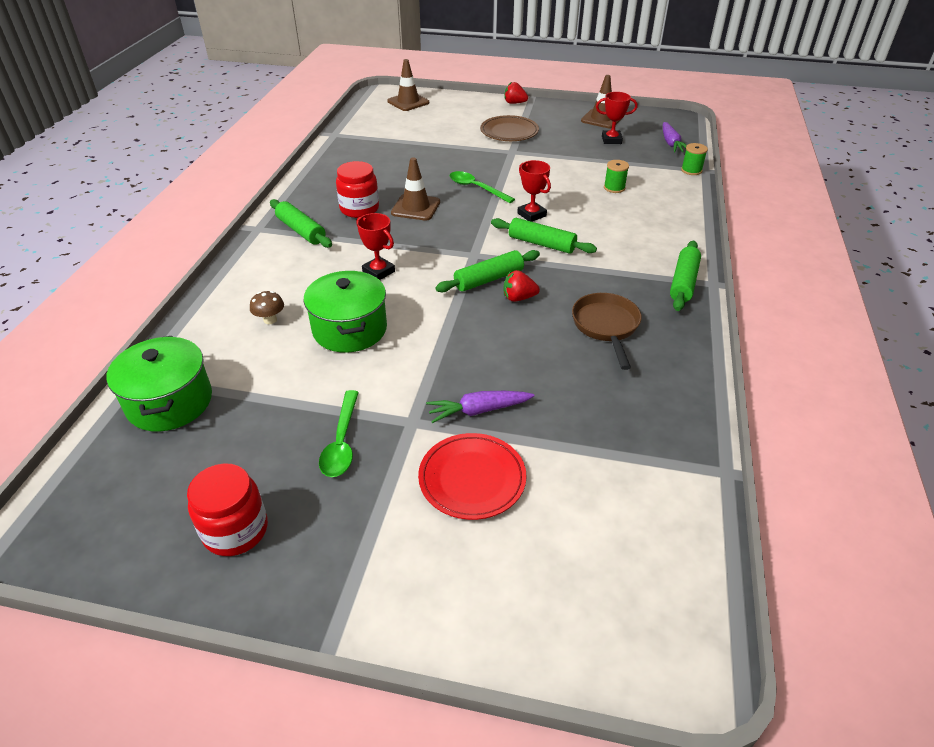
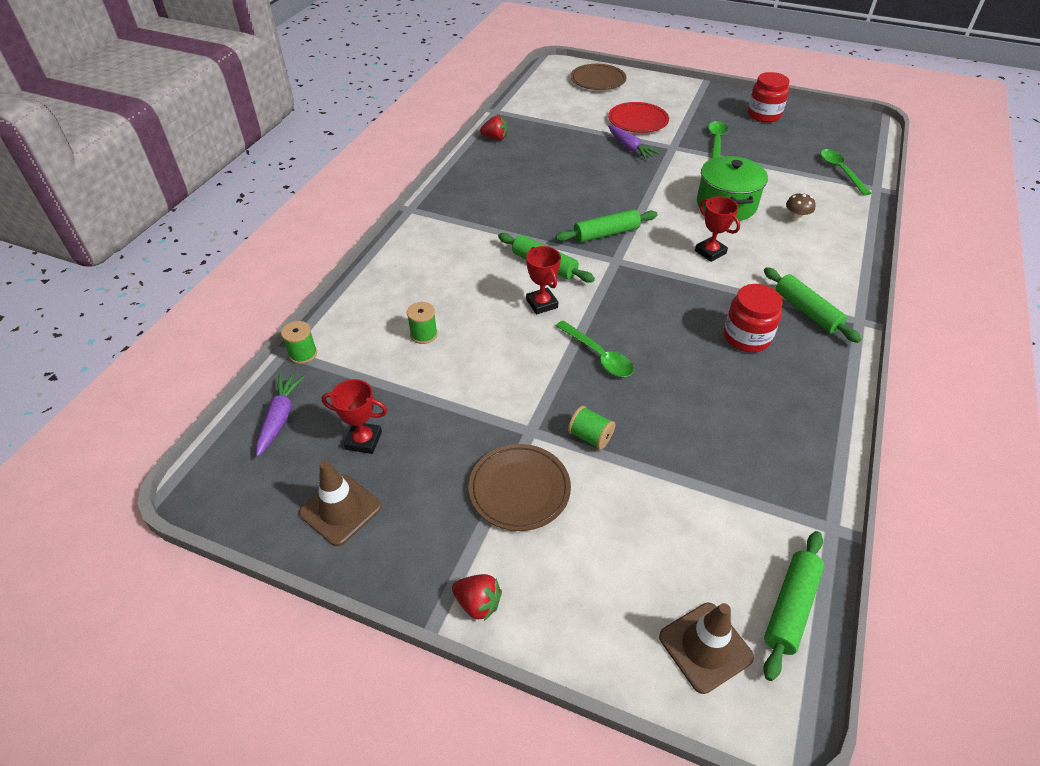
camera: 170 degrees left, 5 degrees up
(170, 402) = (840, 171): green pot -> green spoon
(415, 207) = (677, 331): brown traffic cone -> none
(473, 152) = (590, 436): none -> green spool
(478, 410) = (629, 148): purple carrot -> purple carrot turned 60 degrees clockwise
(518, 298) = (583, 214): red strawberry -> red strawberry (495, 138)
(574, 612) = (598, 80): none -> brown plate
(606, 327) = (521, 186): brown pan -> none
(683, 282) = (434, 212): green rolling pin -> green rolling pin (790, 607)

